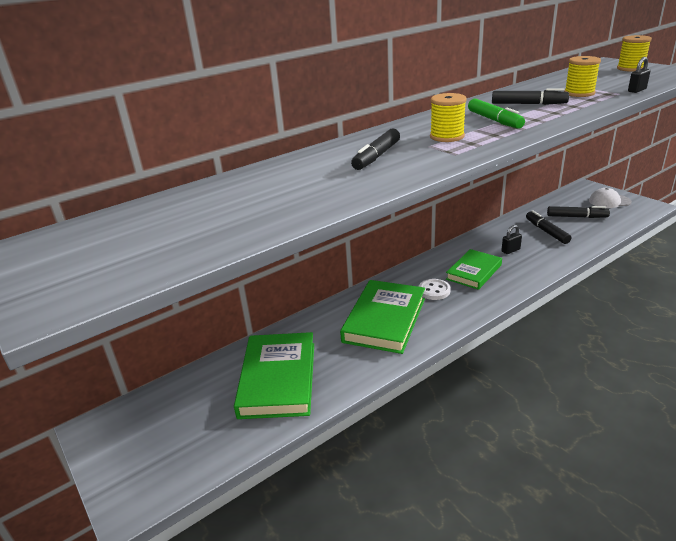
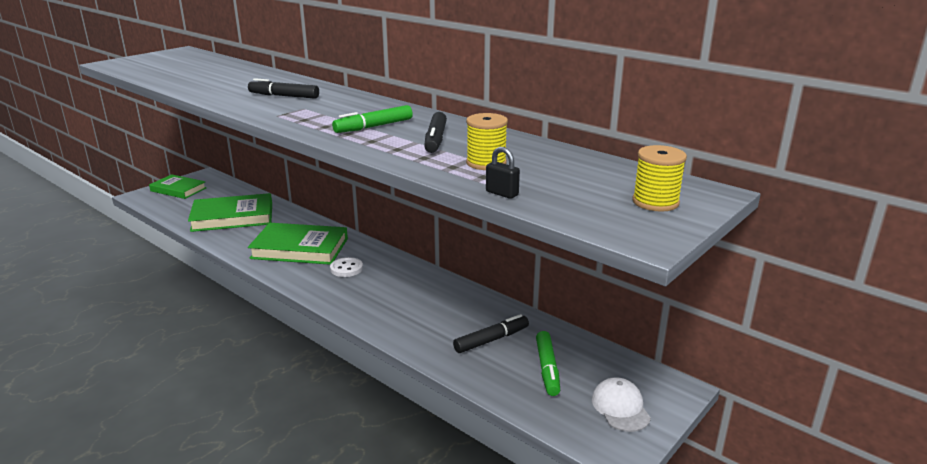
camera: 75 degrees right, 5 degrees down
(447, 136) = (326, 112): yellow spool -> none
(474, 272) = (383, 289): green book -> green book (178, 189)
(510, 250) = (435, 312): black padlock -> none
(576, 217) = (547, 369): black marker -> green marker

